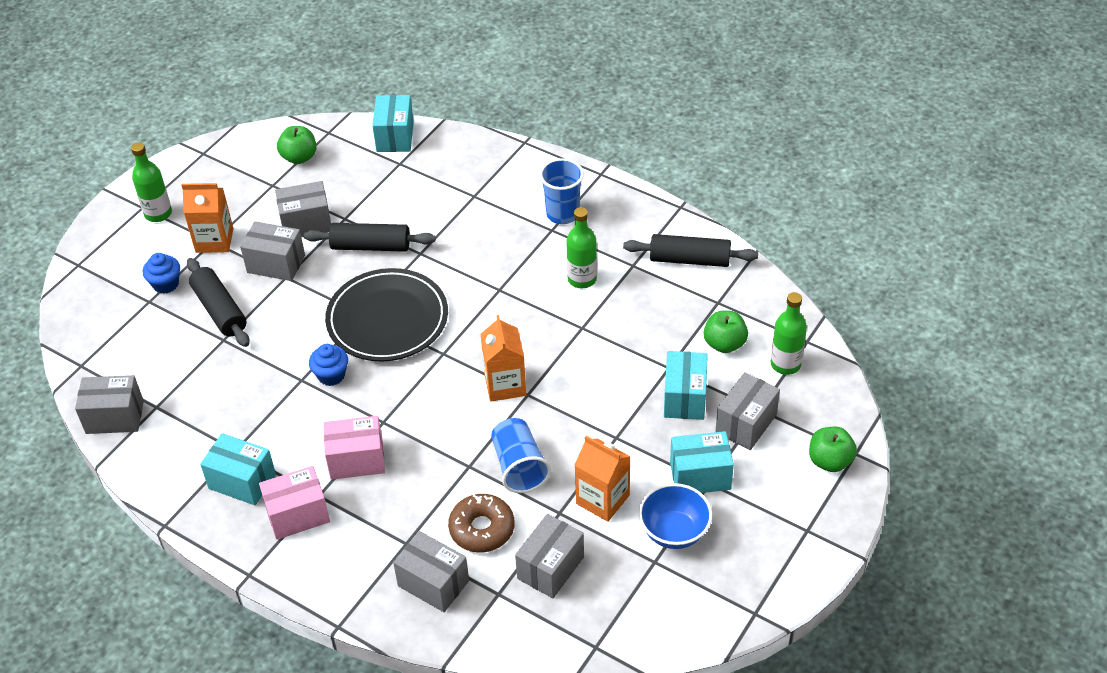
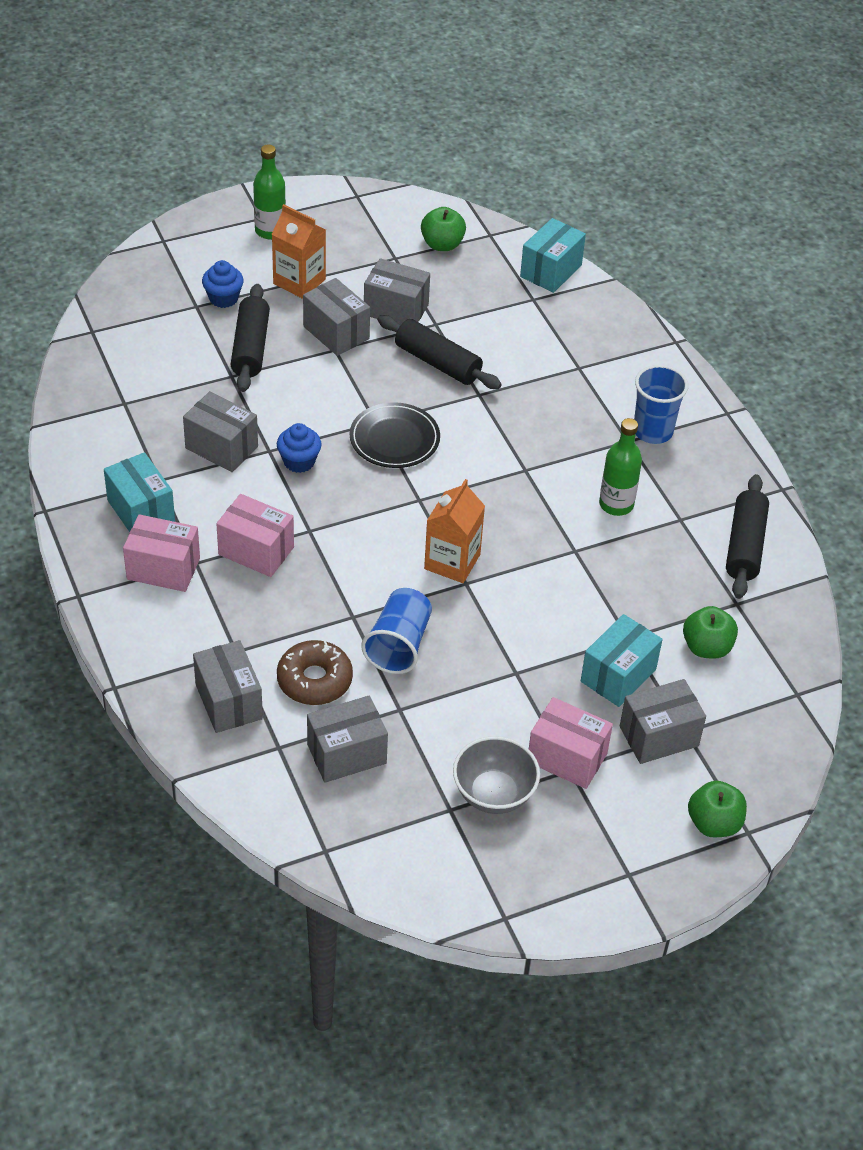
camera: 30 degrees right, 0 degrees up
(114, 417) = (82, 392): grey box -> grey box (221, 447)
(387, 319) = (394, 439): black plate -> black plate, size x0.64
(602, 499) = (451, 722): orange carton -> none
(674, 532) = (494, 794): blue bowl -> grey bowl
(690, 259) = (745, 546): black rolling pin -> black rolling pin turned 60 degrees clockwise
(700, 476) = (567, 758): turquoise box -> pink box
(785, 364) = (753, 703): green bottle -> none

